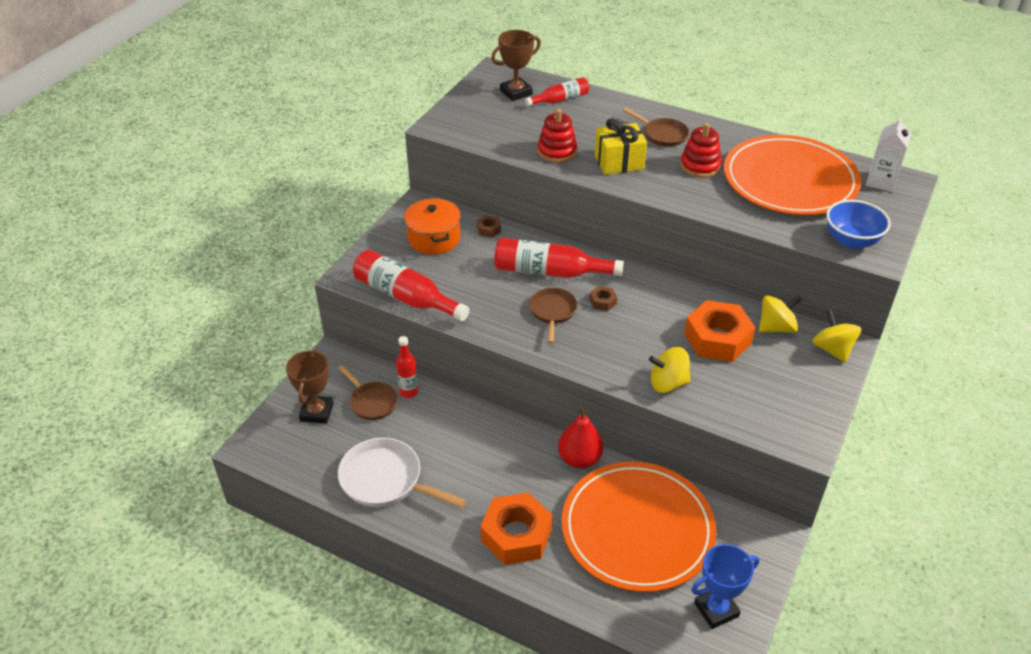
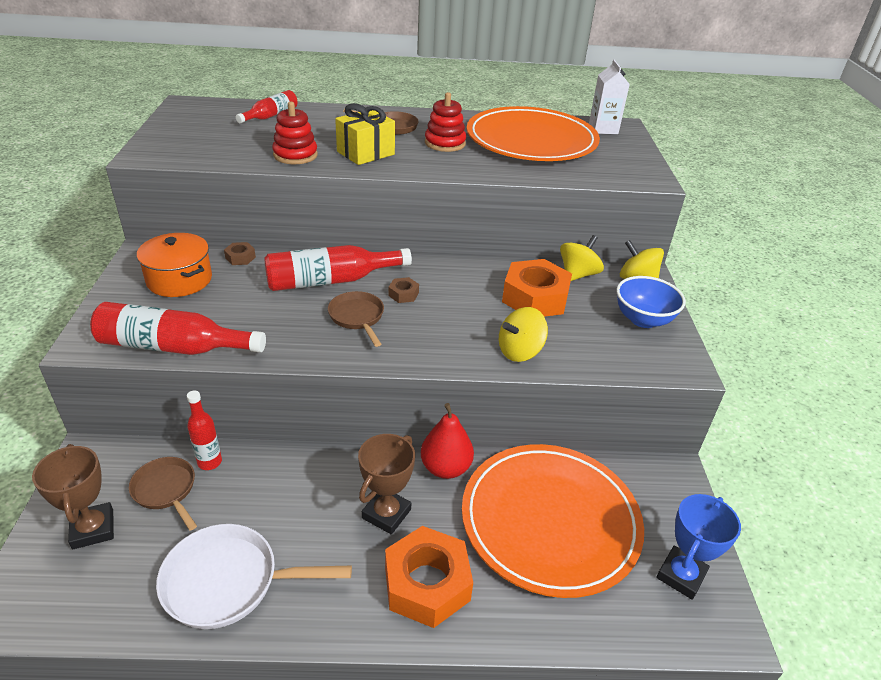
camera: 30 degrees left, 5 degrees down
(372, 402) = (166, 490): brown pan -> brown pan turned 150 degrees counterclockwise
(516, 92) = (219, 117): brown trophy -> brown trophy (386, 514)
(851, 241) = (621, 173): blue bowl -> blue bowl (643, 320)

